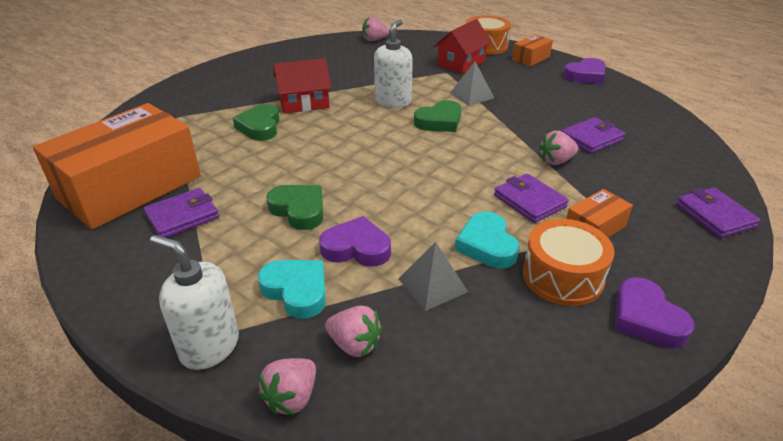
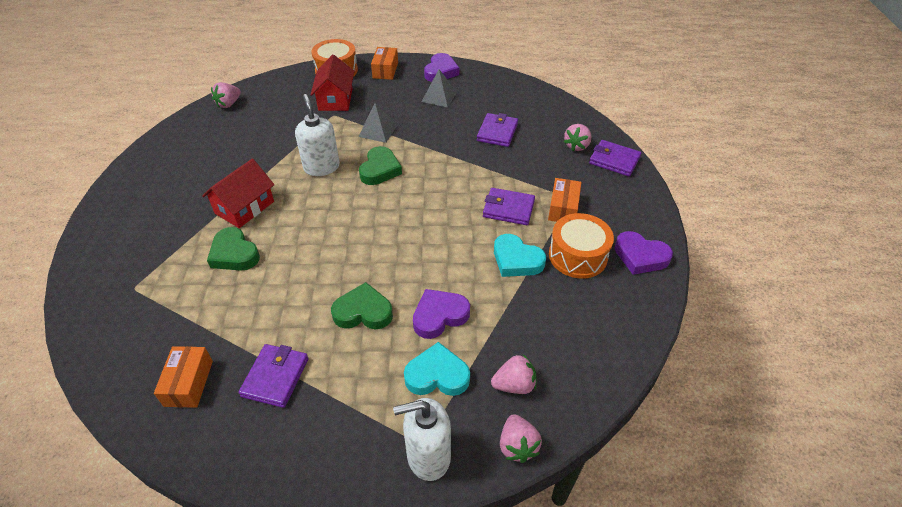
camera: 40 degrees left, 10 degrees up
(130, 187) = (189, 383): orange box -> orange box, size x0.43
(432, 285) = (515, 311): grey pyramid -> grey pyramid (439, 97)
(556, 161) = (493, 165): pink strawberry -> pink strawberry (576, 146)

